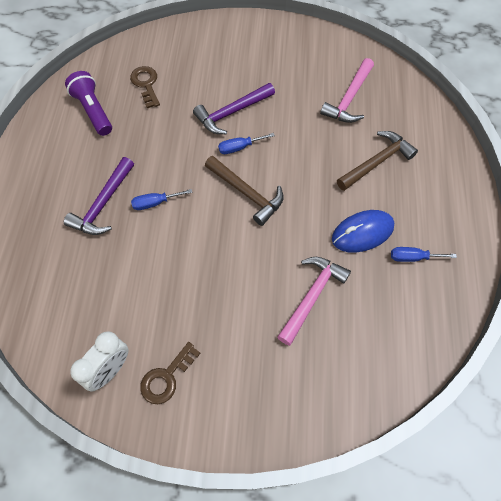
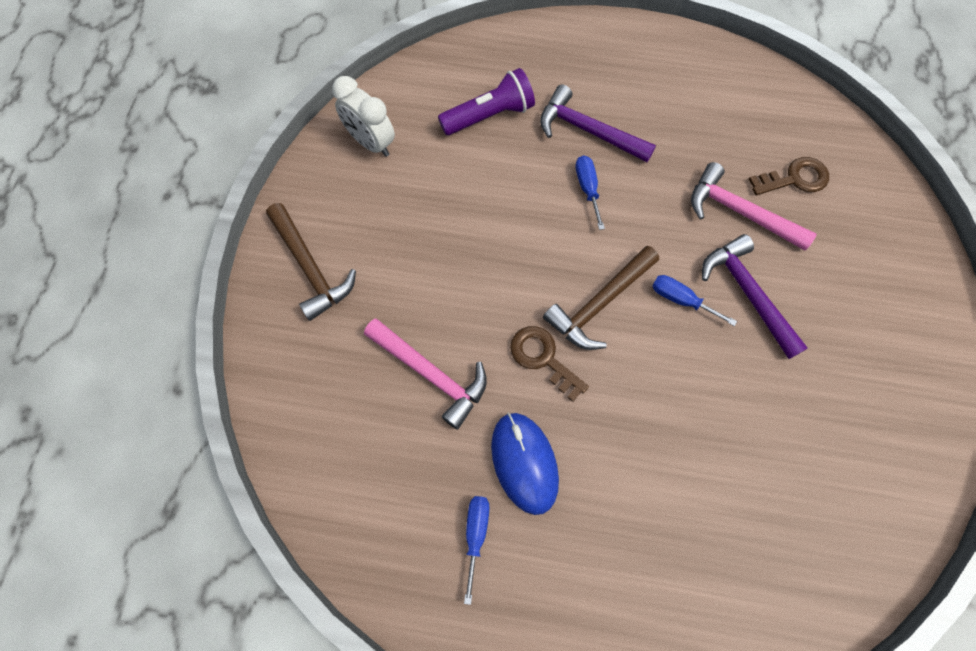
camera: 95 degrees right, 5 degrees up
(93, 110) = (740, 115): purple flashlight -> purple flashlight (489, 116)
(167, 377) = (352, 198): brown key -> brown key (543, 358)
(239, 147) = (681, 300): blue screwdriver -> blue screwdriver turned 45 degrees counterclockwise
(349, 98) = (791, 487): pink hammer -> pink hammer (739, 212)
(377, 162) = (655, 511): brown hammer -> brown hammer (310, 268)

